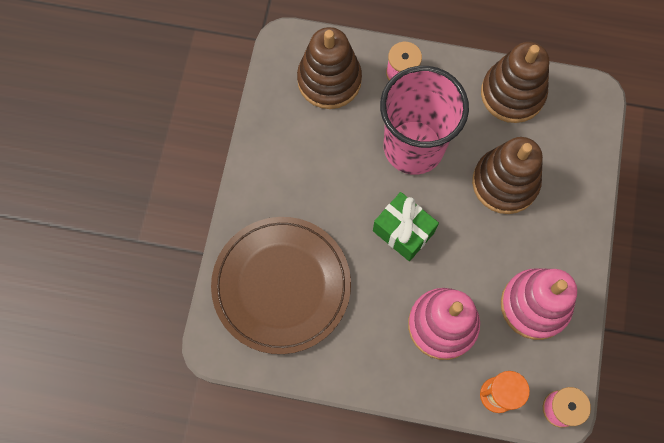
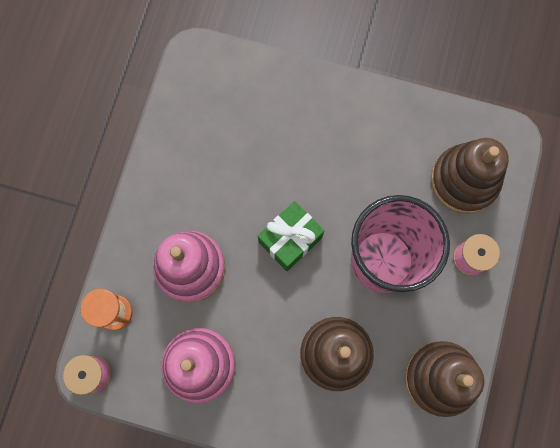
camera: 95 degrees right, 5 degrees up
(281, 285) = (246, 117): brown plate -> none

